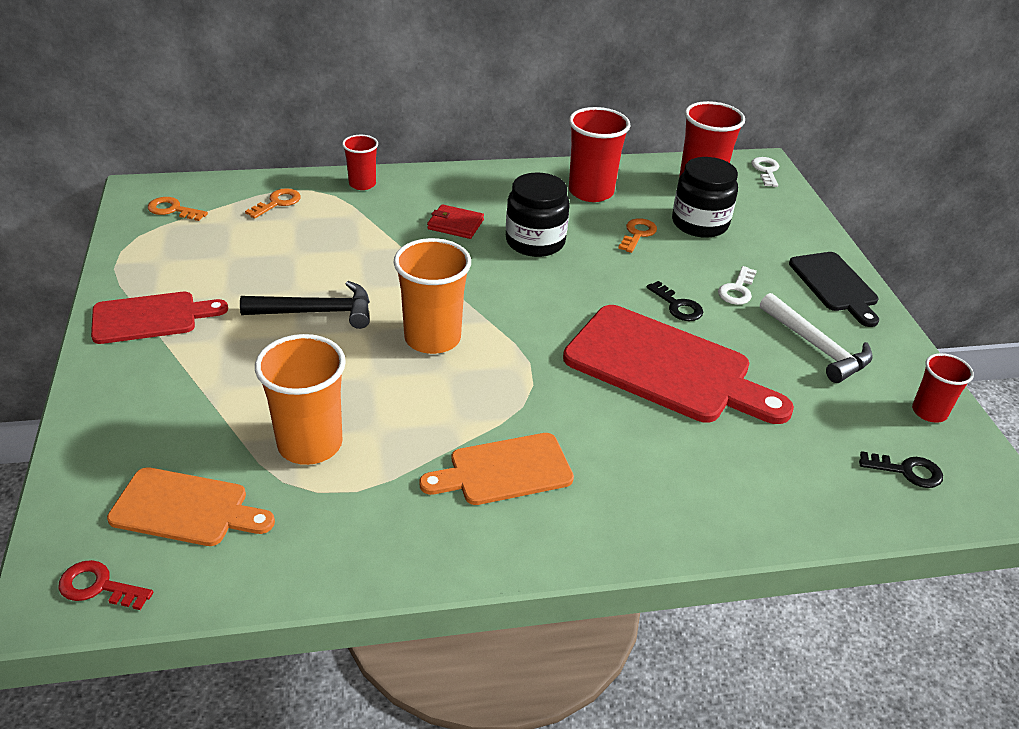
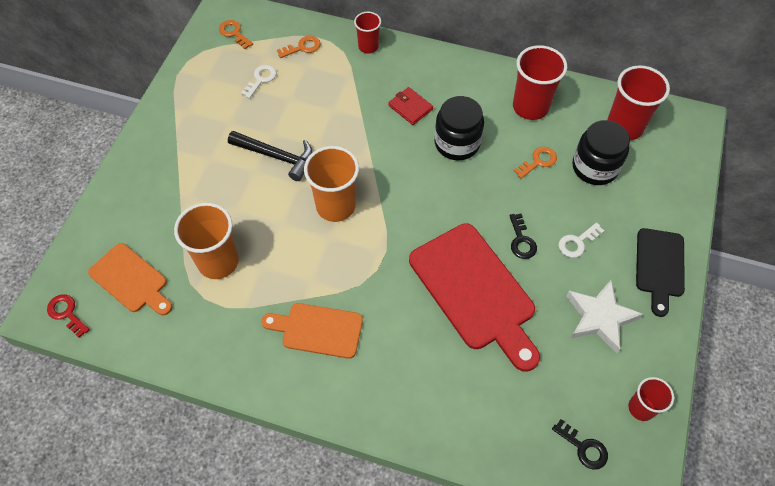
camera: 30 degrees right, 20 degrees up
(151, 317) = (178, 125): red cutting board -> none
(766, 171) = (692, 129): white key -> white key (261, 79)
(817, 347) = (599, 317): white hammer -> white star

